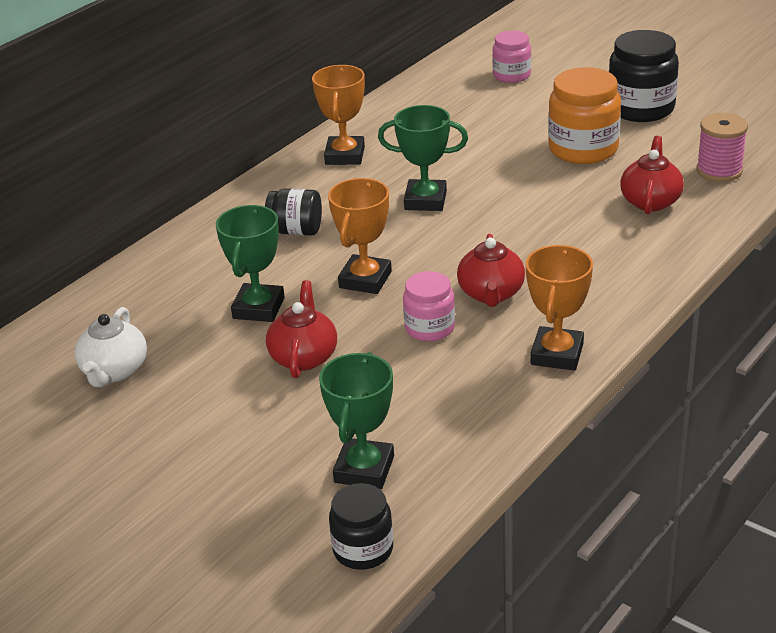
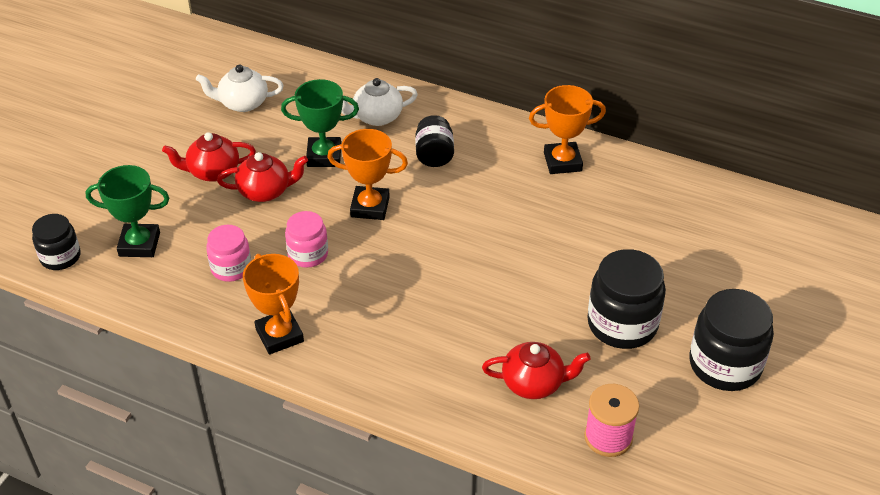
camera: 75 degrees right, 10 degrees up
(205, 265) = (376, 117): none -> white teapot
(425, 200) = (498, 224): green trophy -> none
(491, 294) = (360, 285): red teapot -> red teapot (213, 172)
(511, 75) = (762, 254): pink jar -> pink jar (231, 268)
(557, 354) = (279, 335): orange trophy -> orange trophy turned 60 degrees clockwise
(583, 149) = (622, 324): orange jar -> black jar

